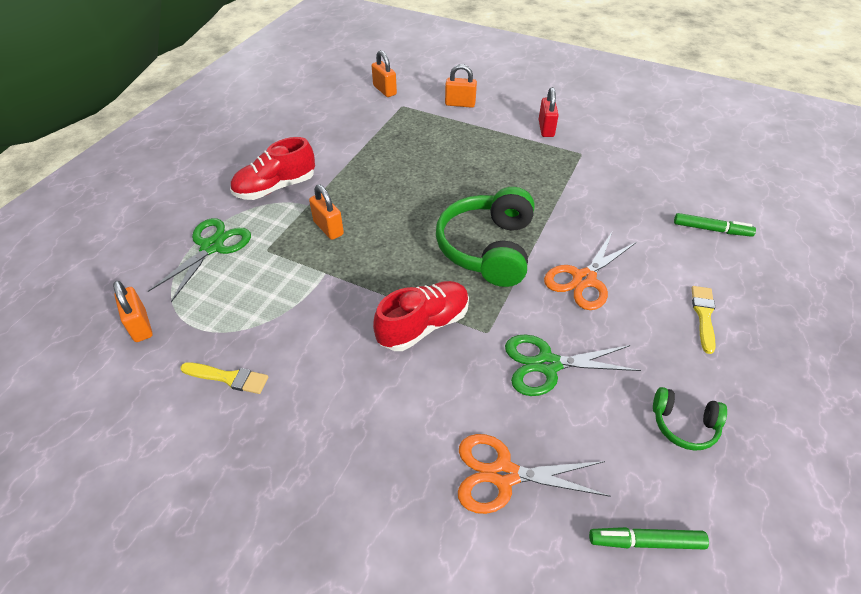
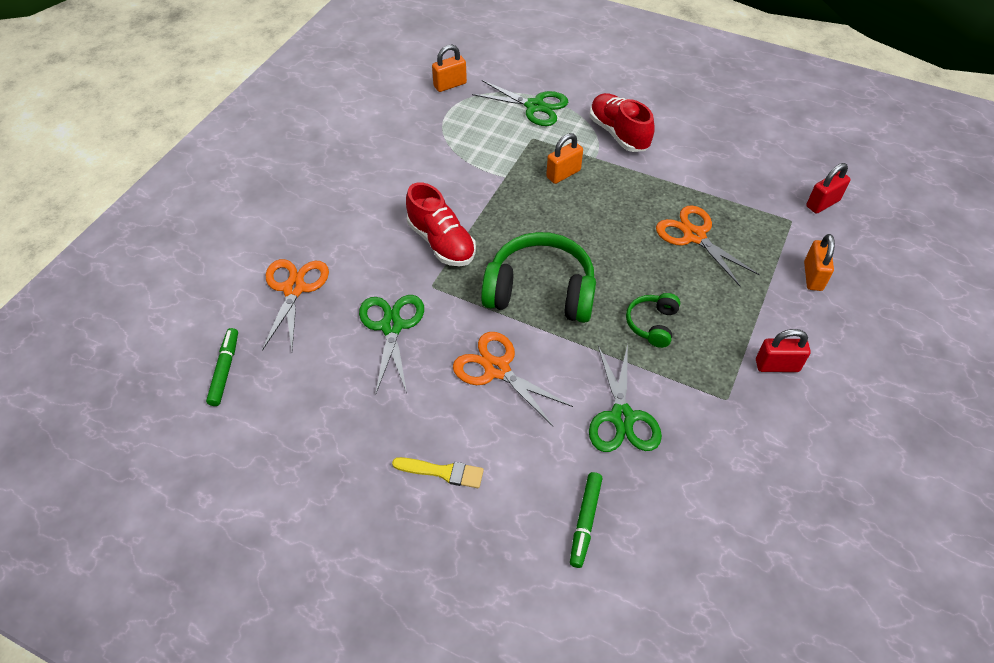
camera: 90 degrees right, 5 degrees up
(229, 378) = (398, 136): yellow brush -> none
(384, 90) = (822, 203): orange padlock -> red padlock
(417, 154) = (694, 236): none -> orange scissors
(613, 205) = (622, 418): none -> green scissors
(684, 424) = (317, 420): green headphones -> green headphones (652, 324)

